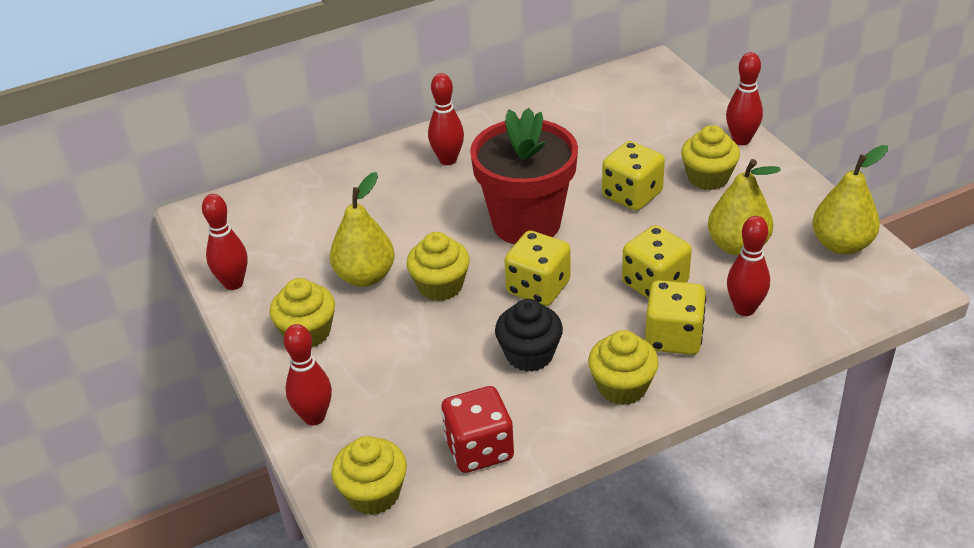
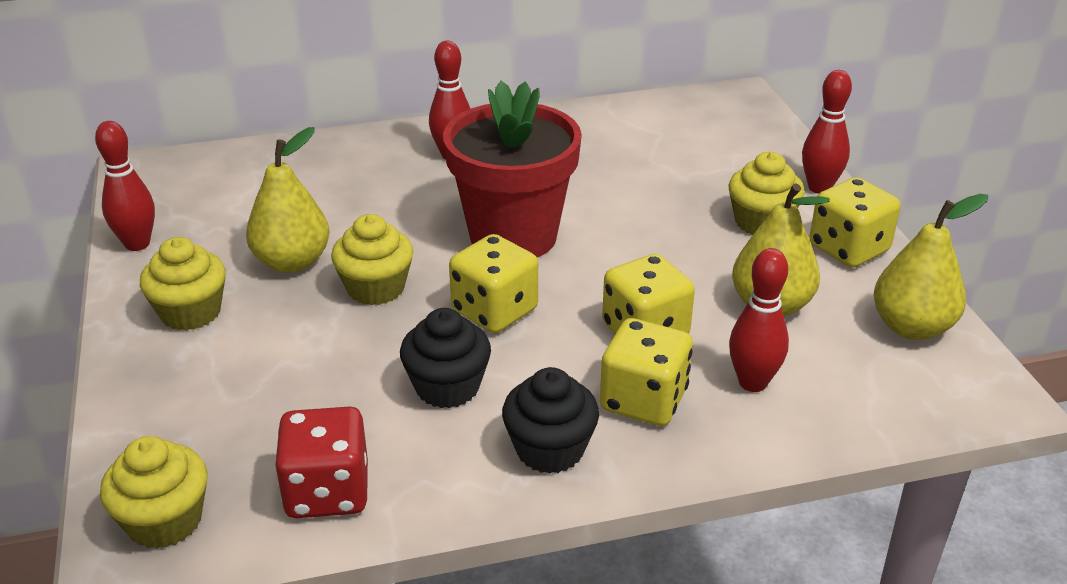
camera: 10 degrees right, 5 degrees down
(314, 417) = (144, 411): red bowling pin -> none
(622, 387) = (550, 449): yellow cupcake -> black cupcake
(632, 195) = (657, 226): yellow dice -> yellow dice (848, 249)

